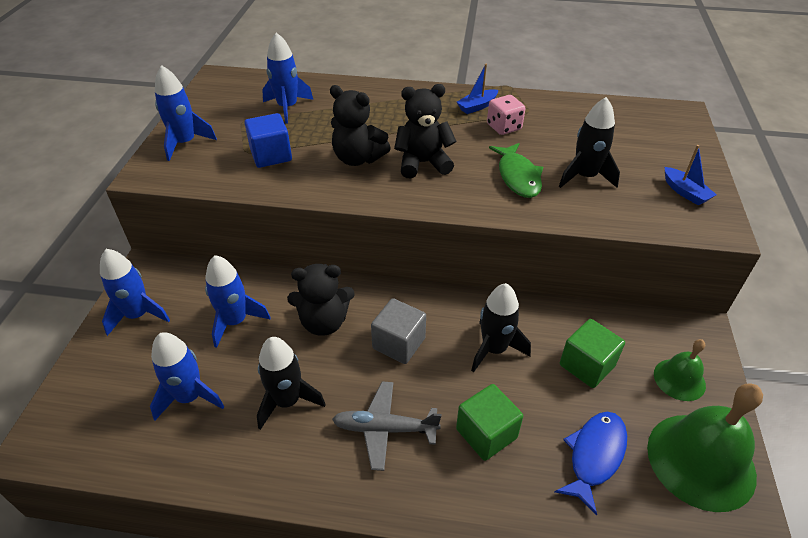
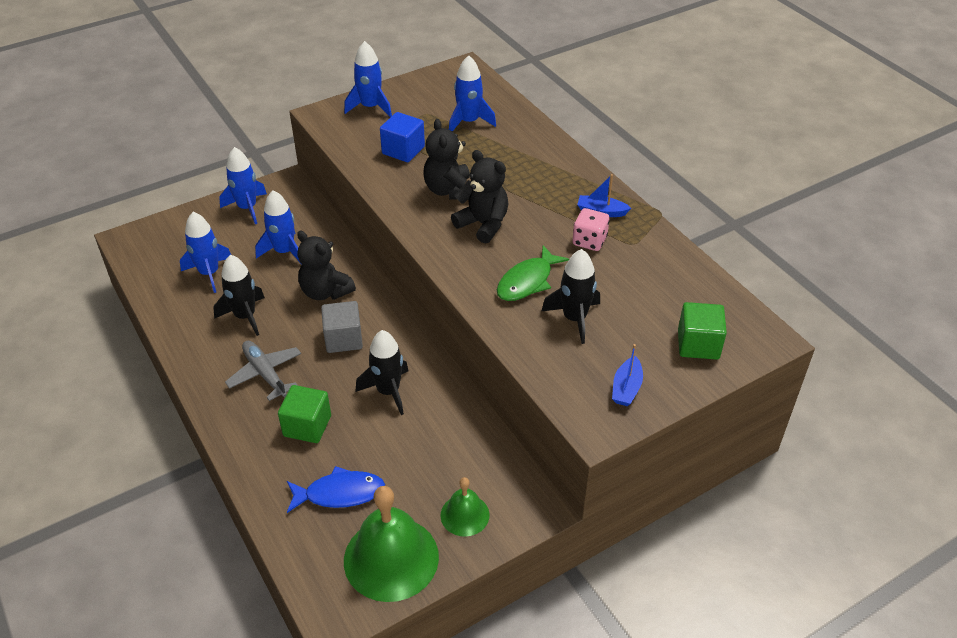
camera: 50 degrees right, 0 degrees up
(587, 365) = (424, 452): green cube -> green cube (698, 344)

